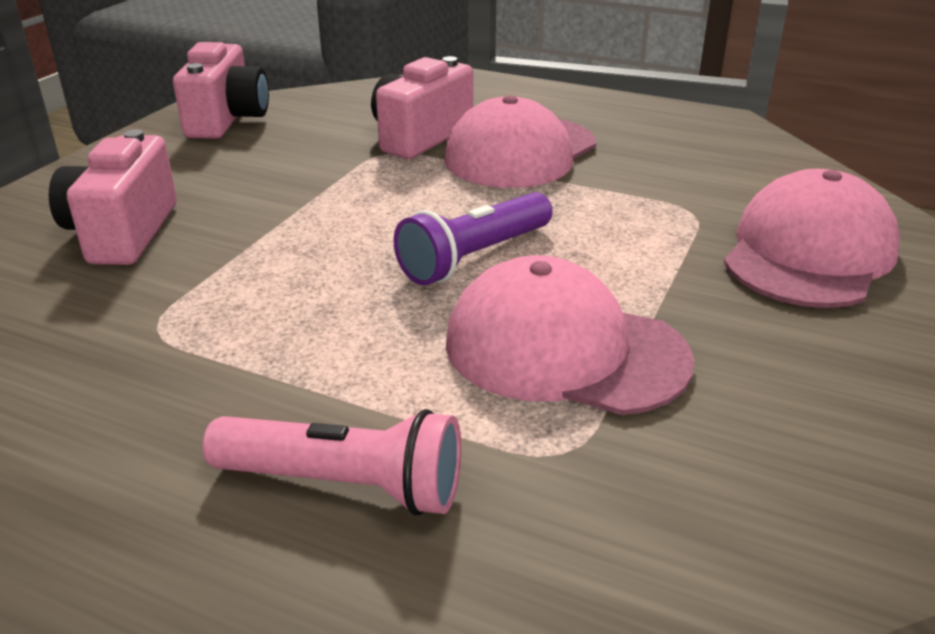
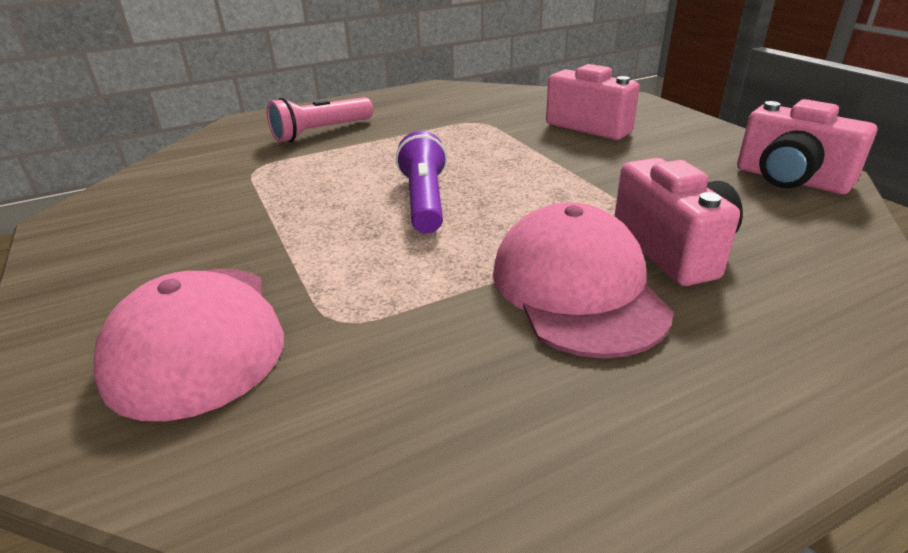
camera: 130 degrees right, 0 degrees up
(565, 350) = (303, 192): pink cap -> none

